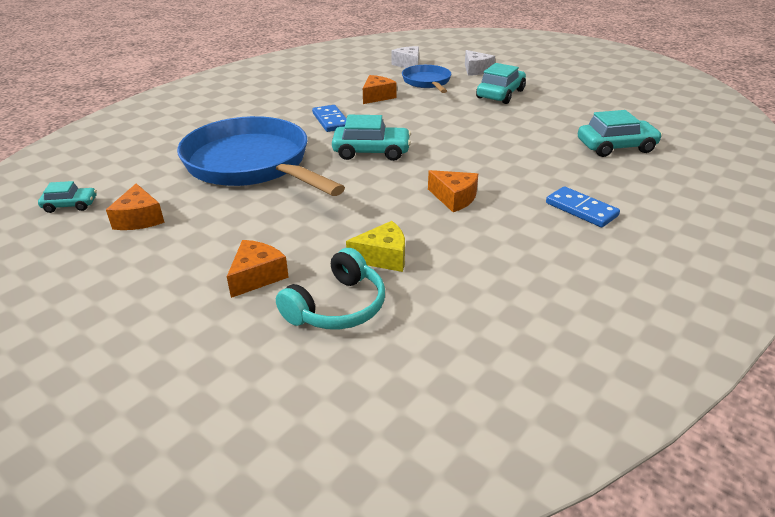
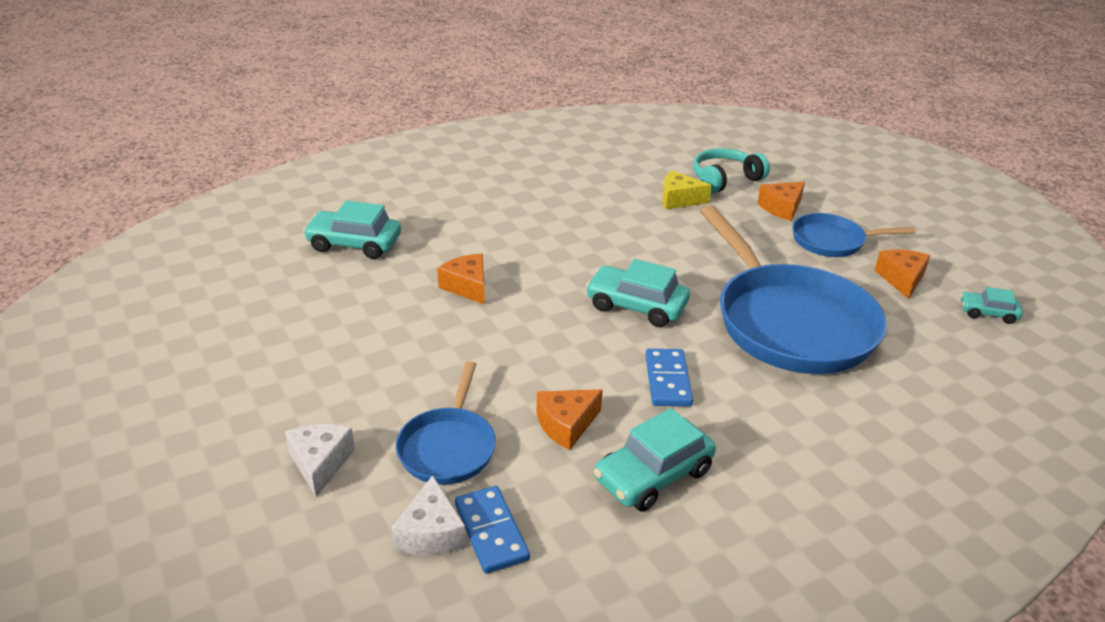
camera: 160 degrees left, 0 degrees up
(201, 245) = (832, 241): none -> blue pan
(454, 198) = (585, 230): orange cheese -> orange cheese (467, 287)
(500, 94) = (364, 374): turquoise car -> turquoise car (653, 475)
(581, 209) = (484, 196): blue domino -> blue domino (491, 532)

